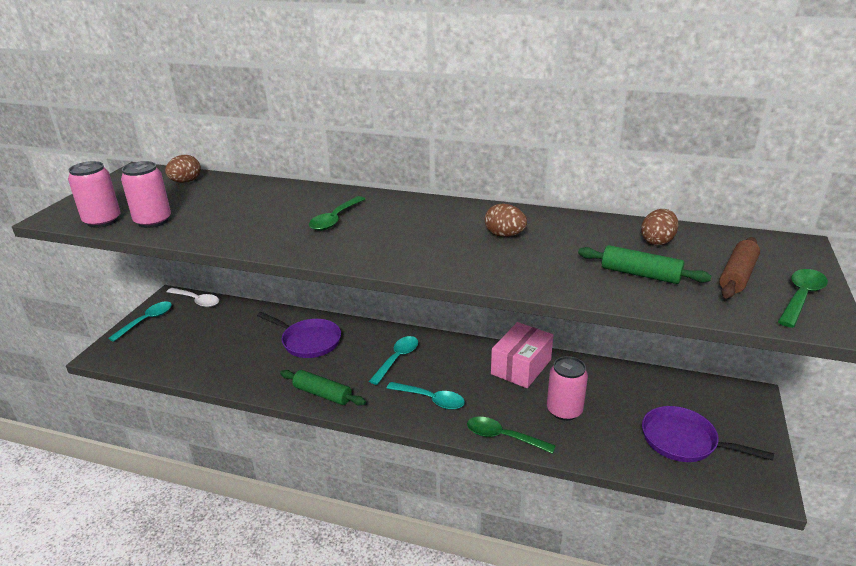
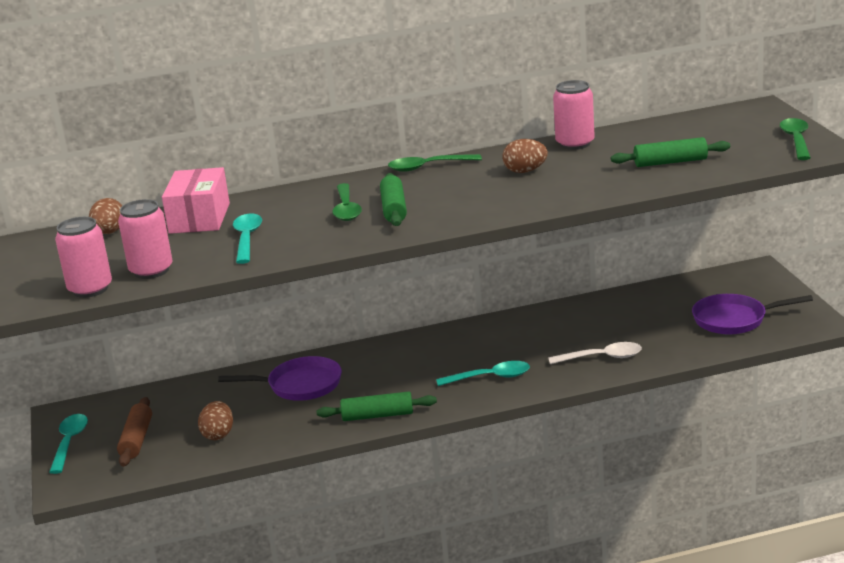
camera: 30 degrees left, 5 degrees down
(197, 301) = (104, 404): white spoon -> white spoon (602, 357)
(364, 232) = (394, 209): none -> green rolling pin
(397, 359) = (416, 362): turquoise spoon -> turquoise spoon (247, 239)
(503, 437) = (587, 375): green spoon -> green spoon (428, 167)
(521, 367) = (544, 323): pink box -> pink box (199, 218)
(564, 410) = (618, 338): pink can -> pink can (575, 144)
(657, 241) = (655, 137): brown egg -> brown egg (218, 434)
(737, 276) = (740, 141): brown rolling pin -> brown rolling pin (137, 440)

